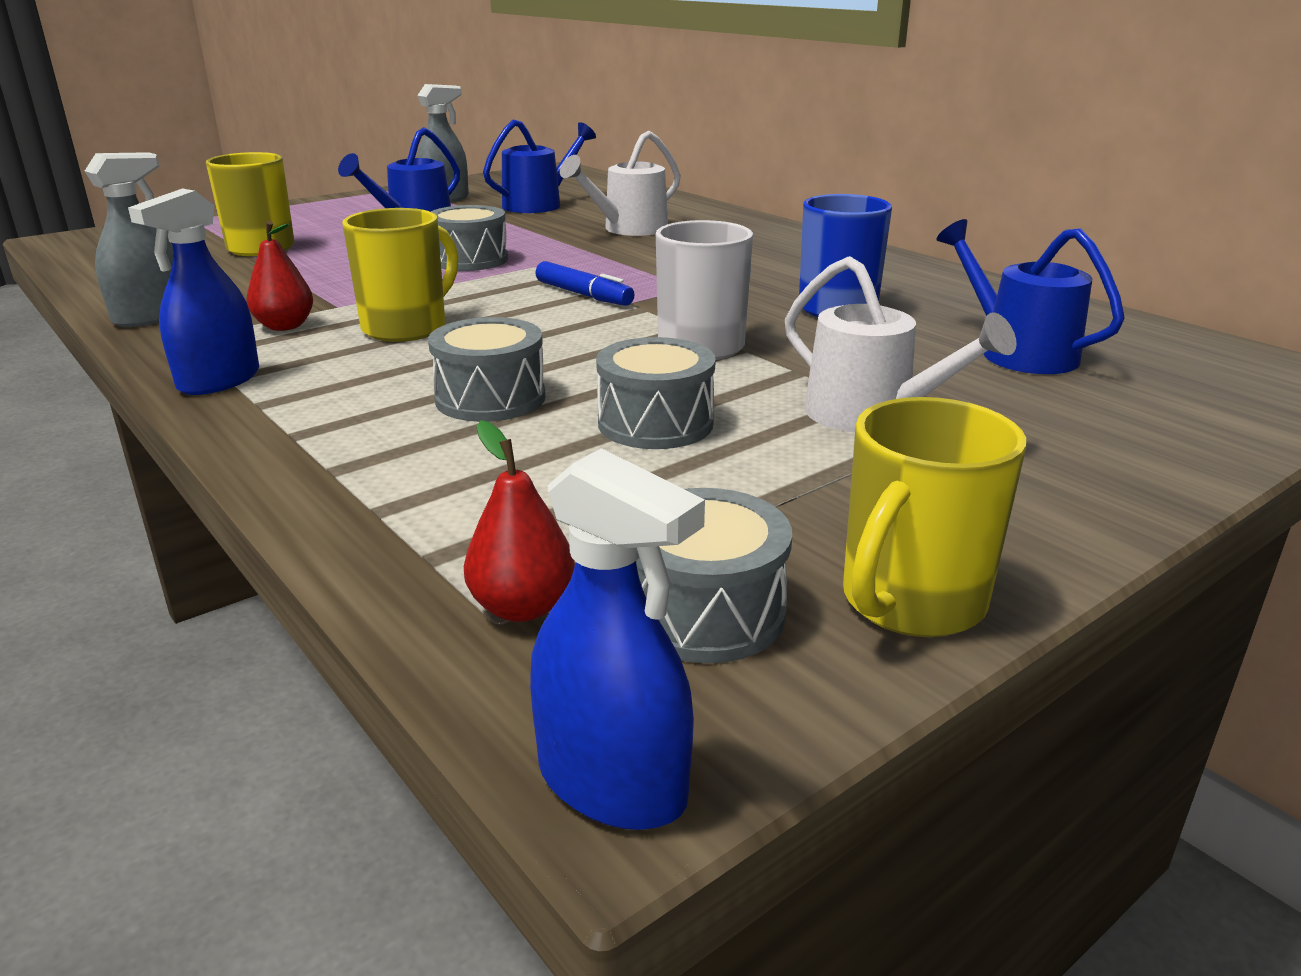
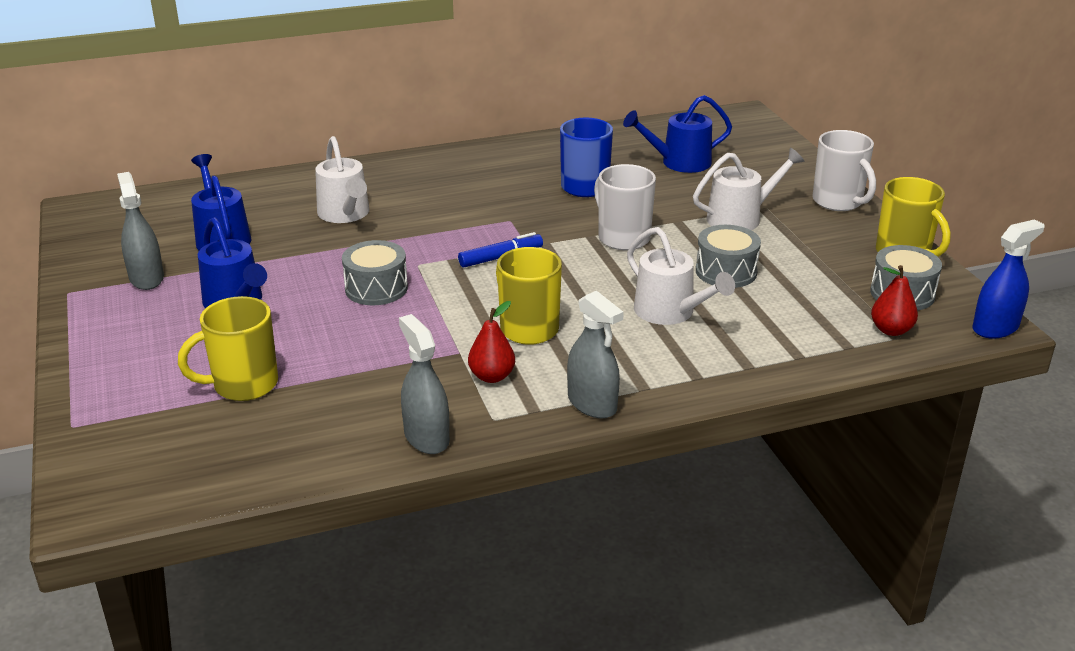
camera: 70 degrees left, 5 degrees up
(219, 381) = (592, 404): blue spray bottle -> grey spray bottle
(490, 398) = (670, 312): grey drum -> white watering can
(1073, 501) = (838, 202): none -> white mug

